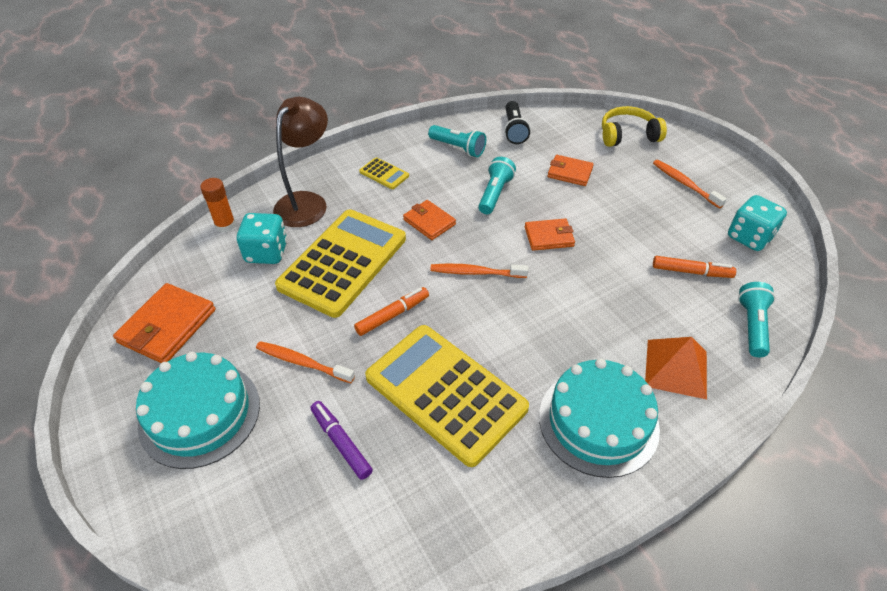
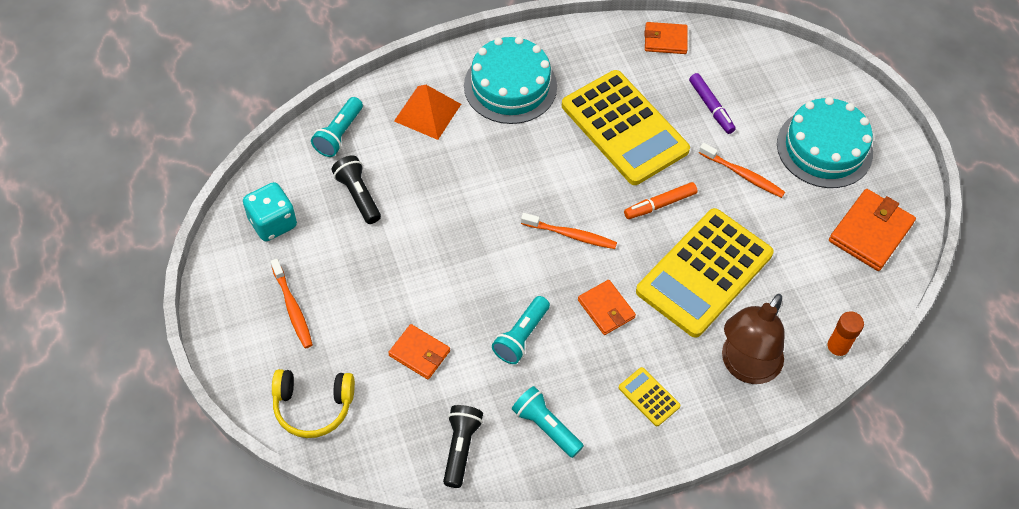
camera: 170 degrees left, 10 degrees up
(266, 252) = (785, 301): turquoise dice -> none
(549, 237) = (481, 264): orange wallet -> orange wallet (665, 40)
(691, 272) = (358, 195): orange marker -> black flashlight

